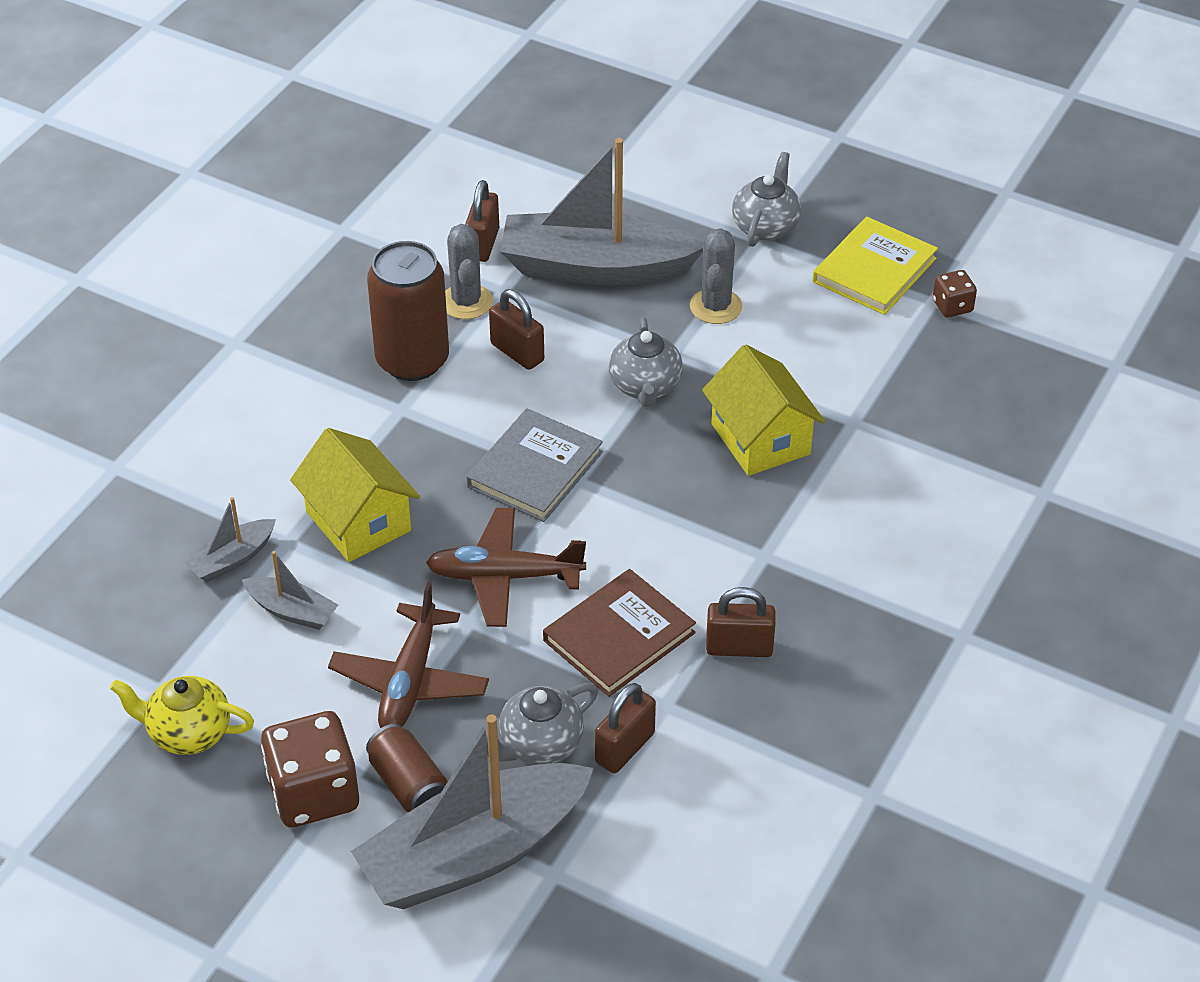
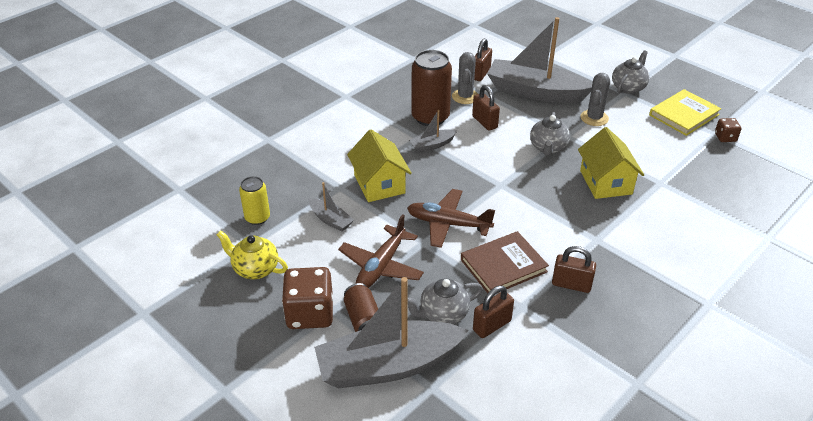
camera: 15 degrees right, 5 degrees down
(156, 634) = (257, 218): none -> yellow can
(232, 559) = (309, 190): grey boat -> grey boat (432, 145)
(535, 469) = (479, 176): grey book -> none

